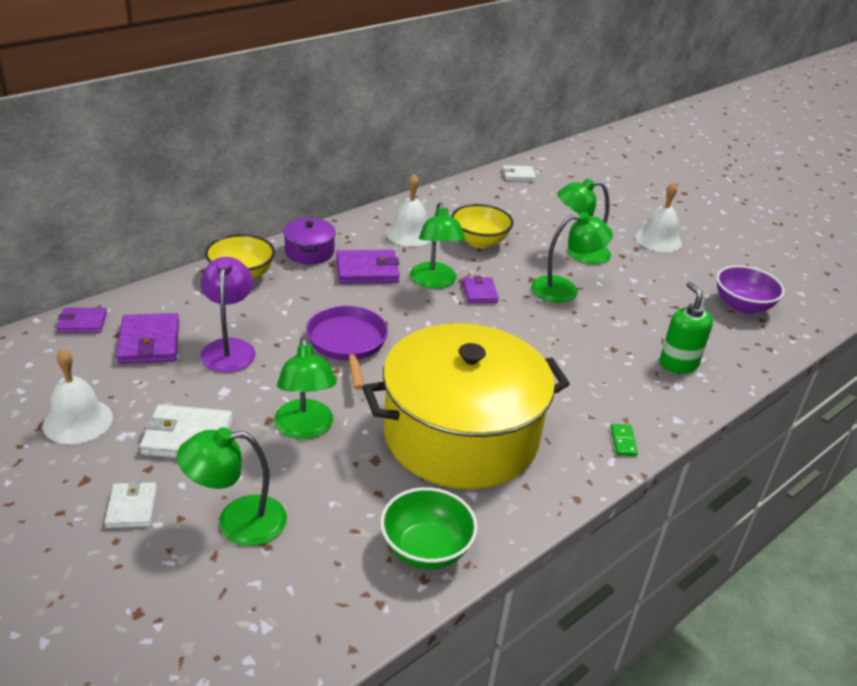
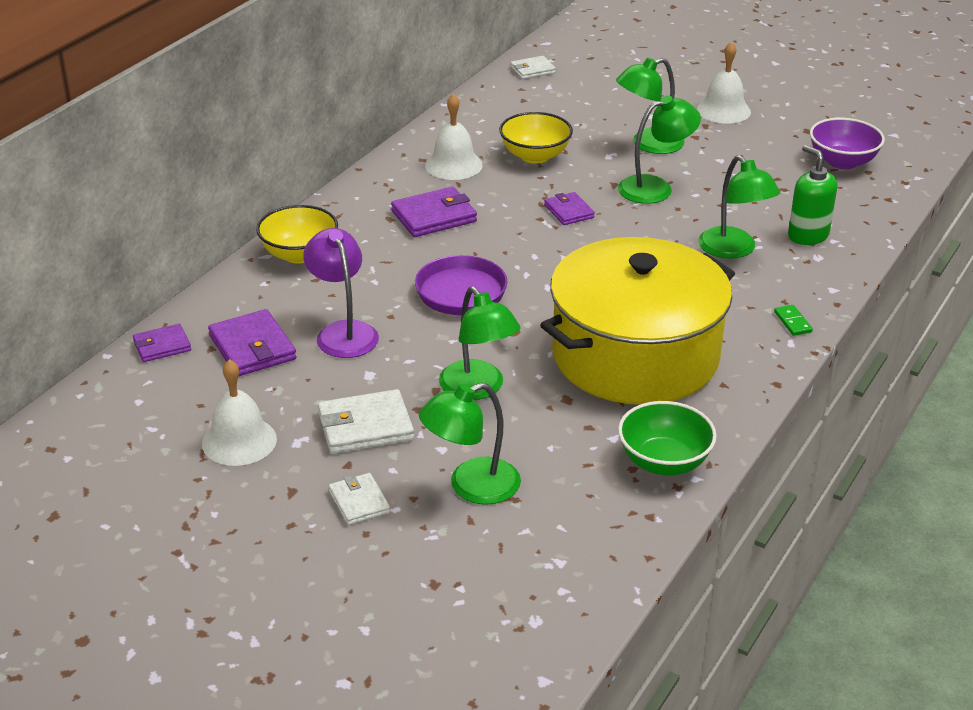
camera: 15 degrees left, 0 degrees up
(309, 252) = (356, 211): purple pot -> none
(434, 282) = (514, 211): green lamp -> green lamp (733, 250)

